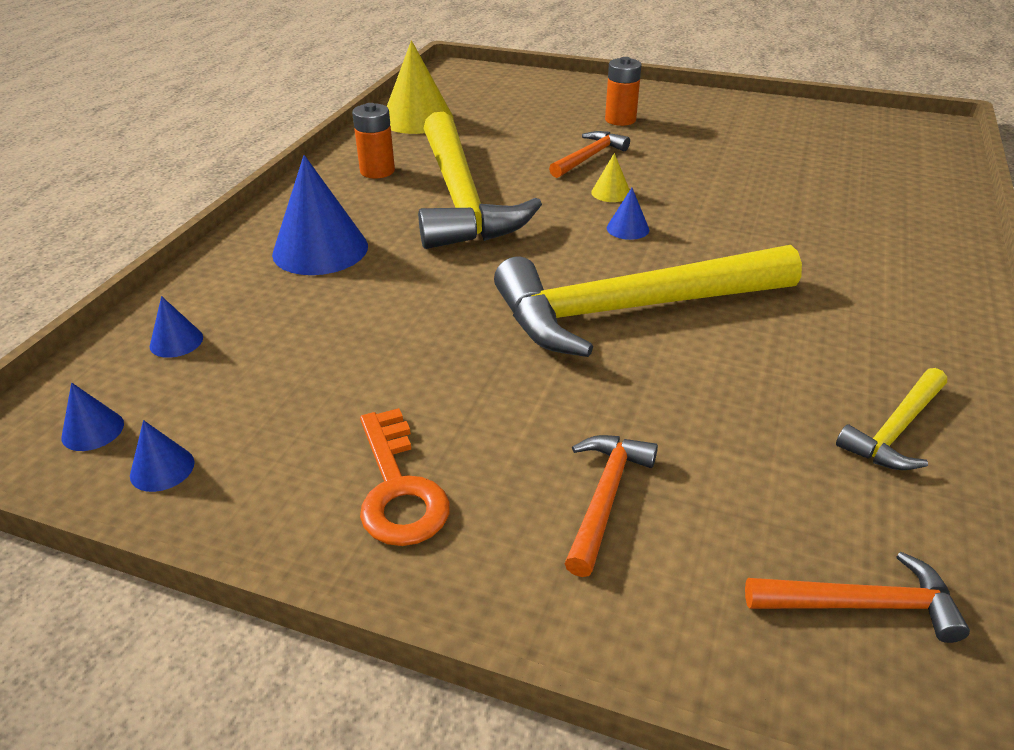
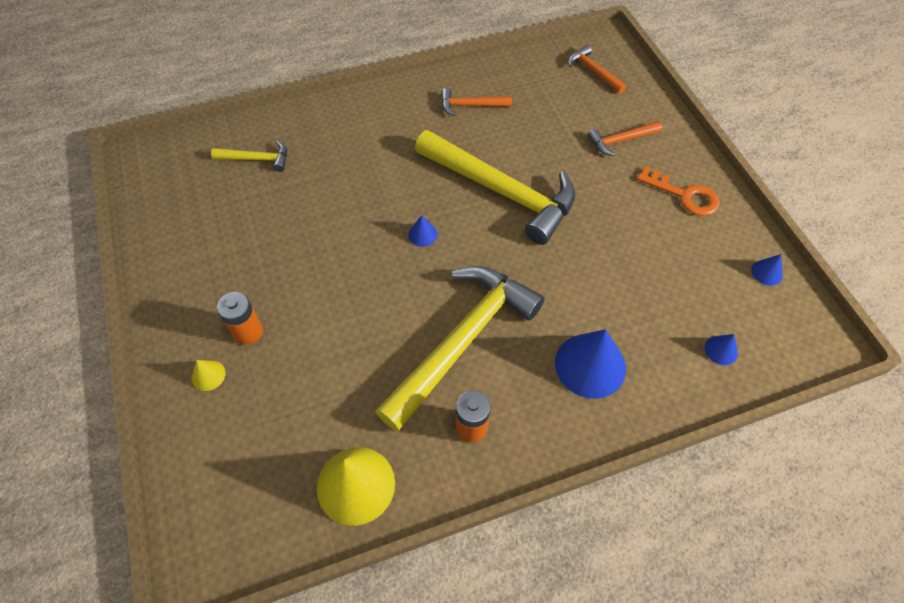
camera: 130 degrees left, 20 degrees up
(93, 430) = (788, 318): blue cone -> none
(398, 488) = (684, 195): orange key -> orange key turned 90 degrees clockwise
(589, 157) = (337, 310): orange hammer -> orange hammer (470, 105)
(611, 192) = (383, 267): yellow cone -> yellow cone (208, 375)
(895, 430) = (501, 86): yellow hammer -> yellow hammer (257, 159)

